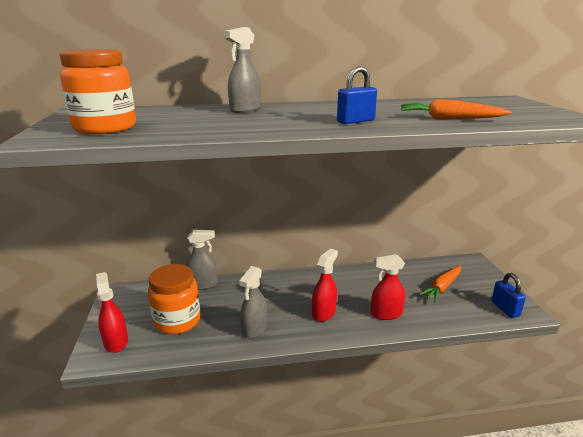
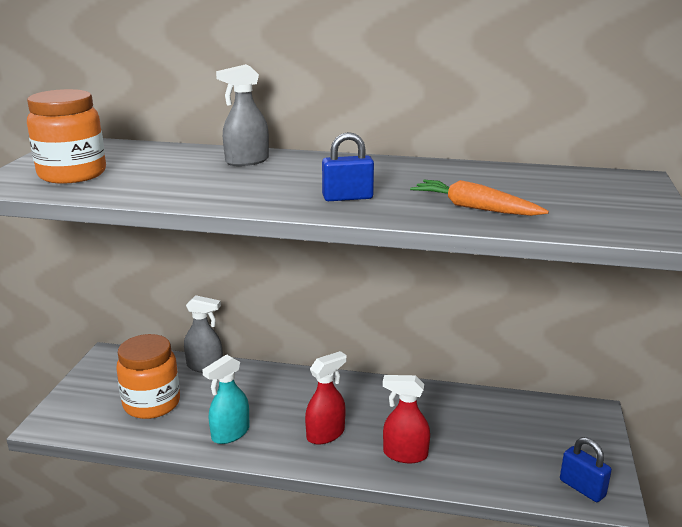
camera: 20 degrees right, 0 degrees up
(116, 342) = (77, 412): red spray bottle -> none
(254, 329) = (230, 433): grey spray bottle -> turquoise spray bottle
(442, 287) = (512, 438): orange carrot -> none
(505, 309) = (582, 488): blue padlock -> blue padlock turned 45 degrees counterclockwise

